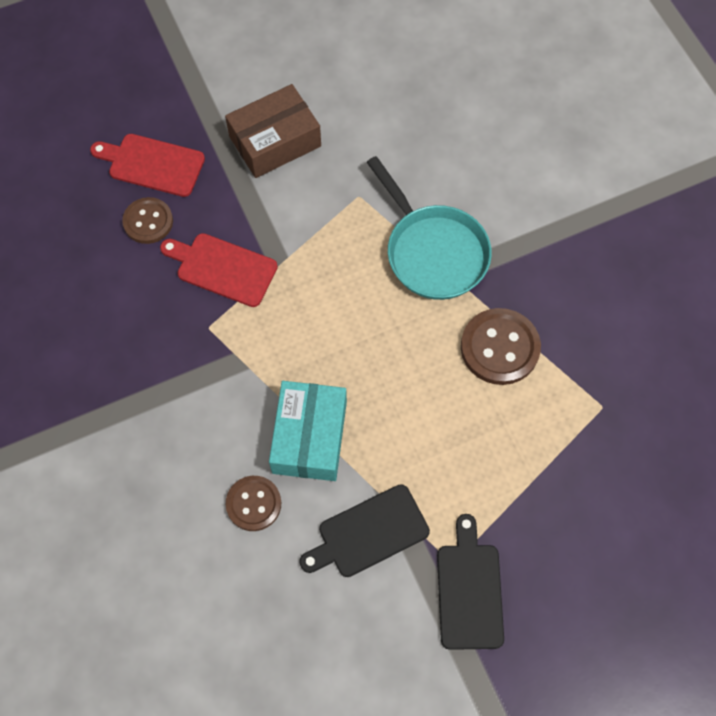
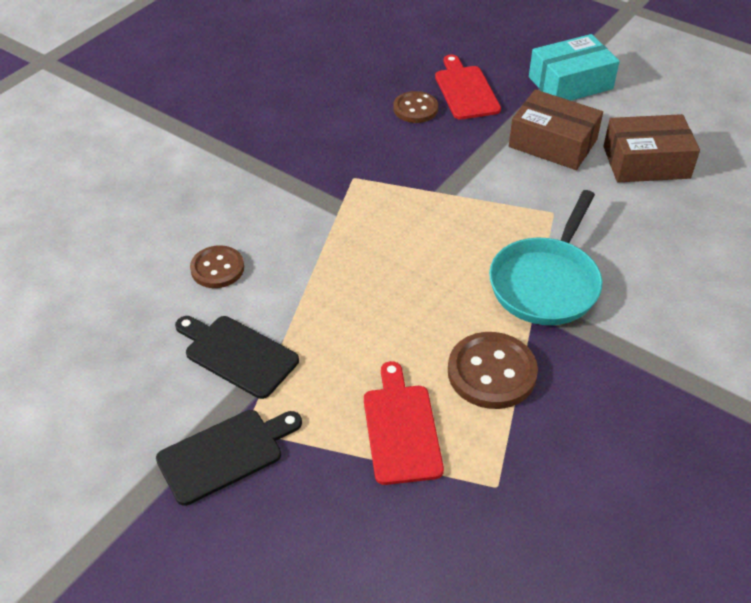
camera: 60 degrees right, 20 degrees down
(223, 268) = (411, 163): red cutting board -> red cutting board (401, 429)
(309, 437) = (301, 277): turquoise box -> turquoise box (570, 83)
(346, 89) = (646, 162): none -> brown box

